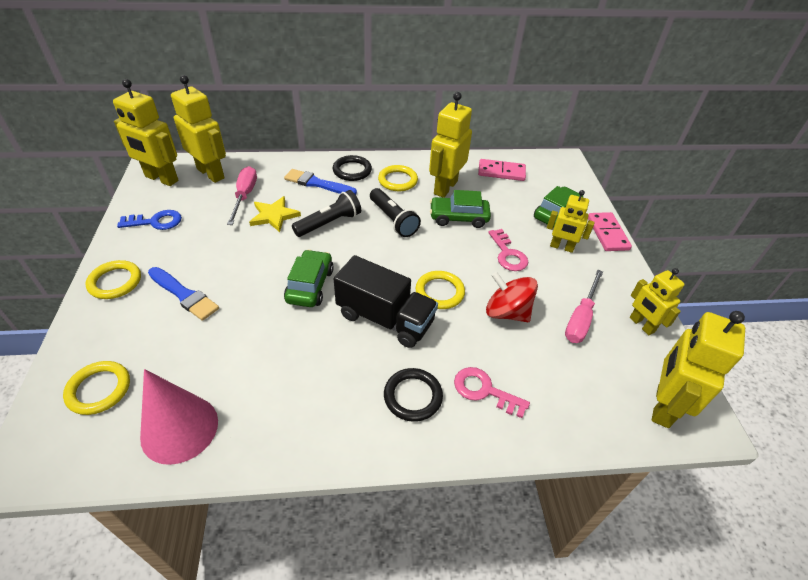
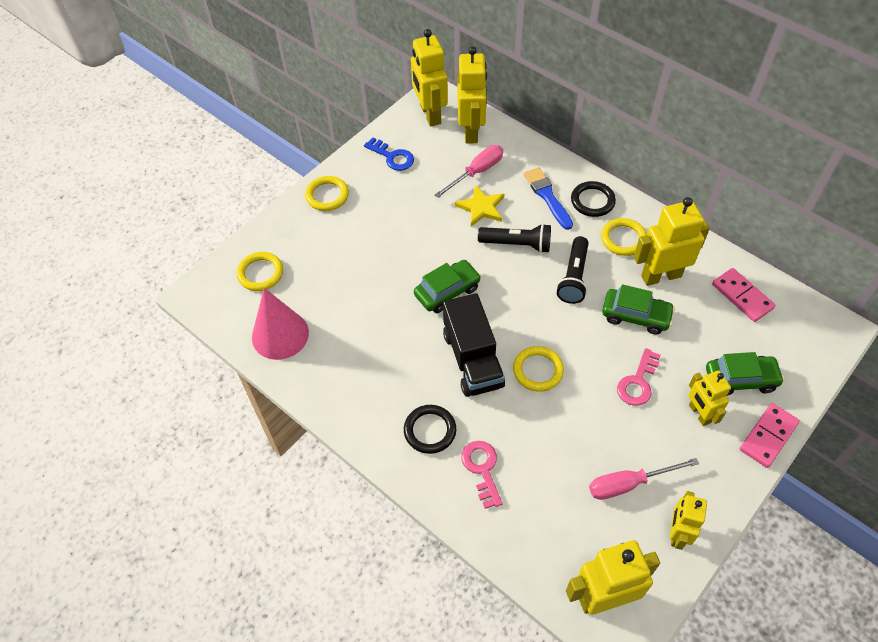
camera: 50 degrees right, 10 degrees up
(184, 295) = (359, 237): blue brush -> none
(458, 218) = (635, 316): green car -> green car turned 150 degrees clockwise
(506, 312) = (572, 429): red spinning top -> none

